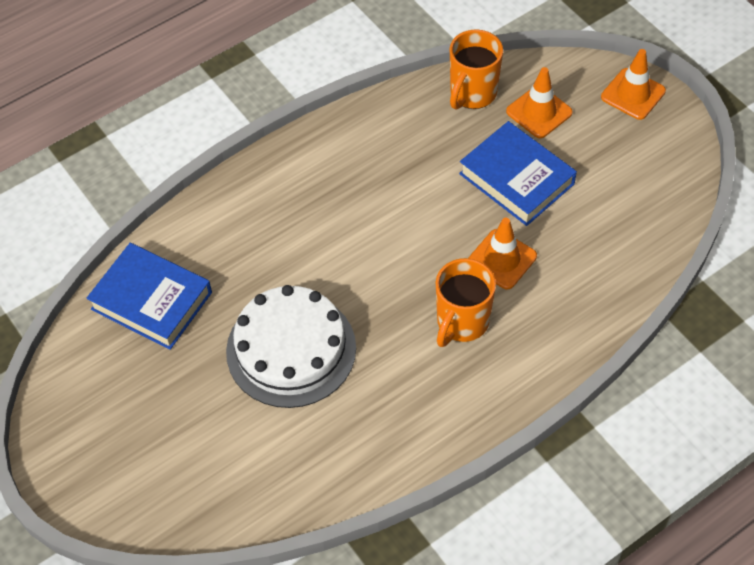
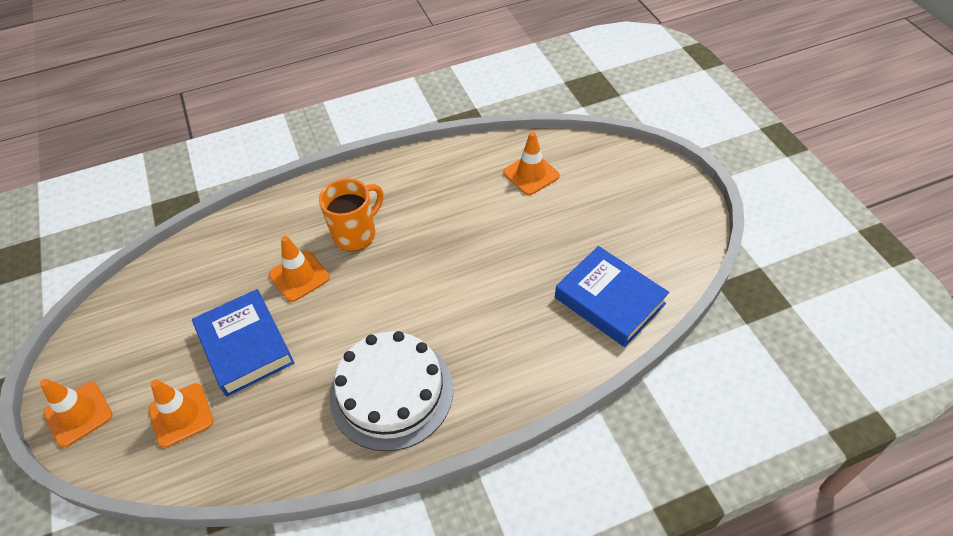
camera: 165 degrees left, 5 degrees down
(267, 457) = (531, 174): none -> orange traffic cone
(291, 349) = (496, 240): white cake -> white cake (391, 392)
(472, 94) = (233, 455): orange mug -> none

